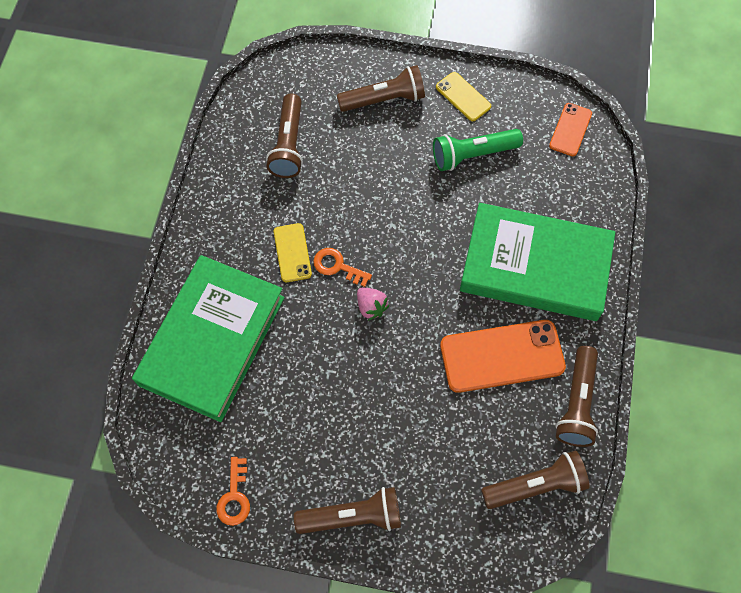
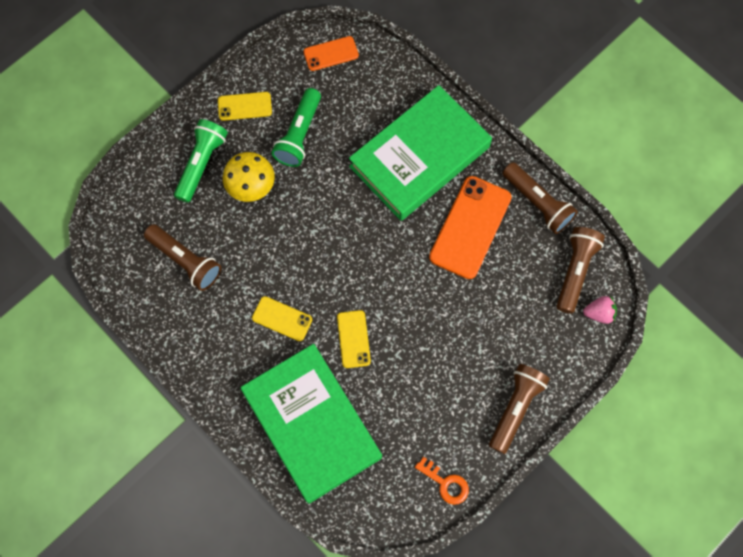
camera: 55 degrees left, 5 degrees up
(316, 324) = (353, 339): none -> yellow phone
(337, 266) = (318, 293): orange key -> none
(371, 307) = (368, 291): pink strawberry -> pink strawberry (599, 313)
(384, 99) = (201, 164): brown flashlight -> green flashlight
(394, 150) = (251, 186): none -> yellow mushroom
(570, 129) = (331, 54): orange phone -> orange phone turned 75 degrees counterclockwise

